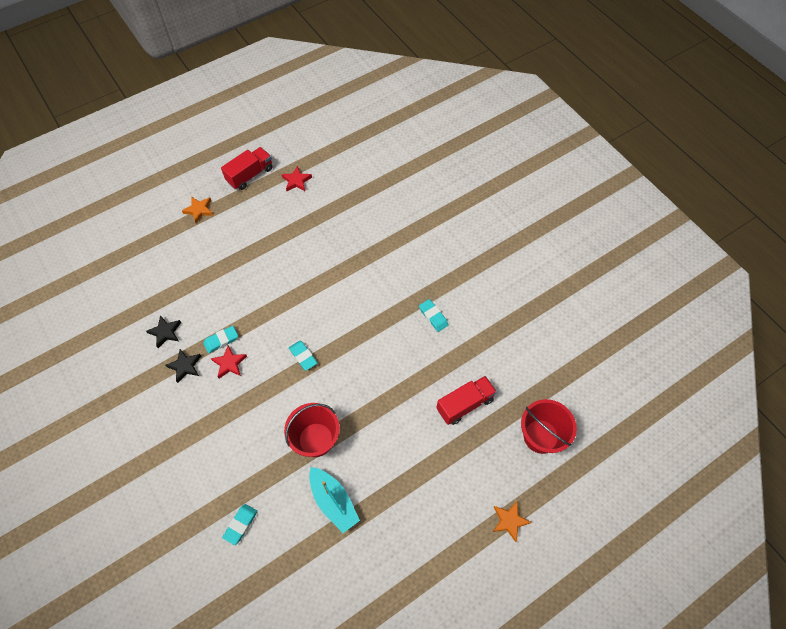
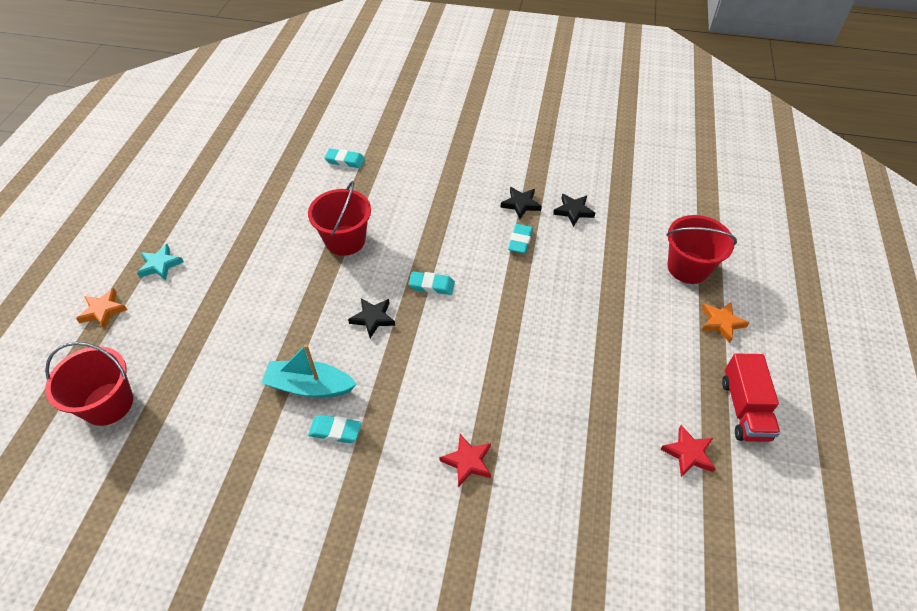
camera: 135 degrees right, 10 degrees down
(167, 246) = (688, 267): none -> red bucket
(229, 363) = (488, 232): red star -> red star (467, 461)
(240, 524) = (345, 161): turquoise eraser -> turquoise eraser turned 60 degrees counterclockwise
(333, 501) = (285, 217): turquoise boat -> turquoise boat (309, 386)
(356, 364) = (373, 318): none -> black star
(448, 533) = (160, 265): none -> turquoise star
(465, 404) = (221, 370): red truck -> none

